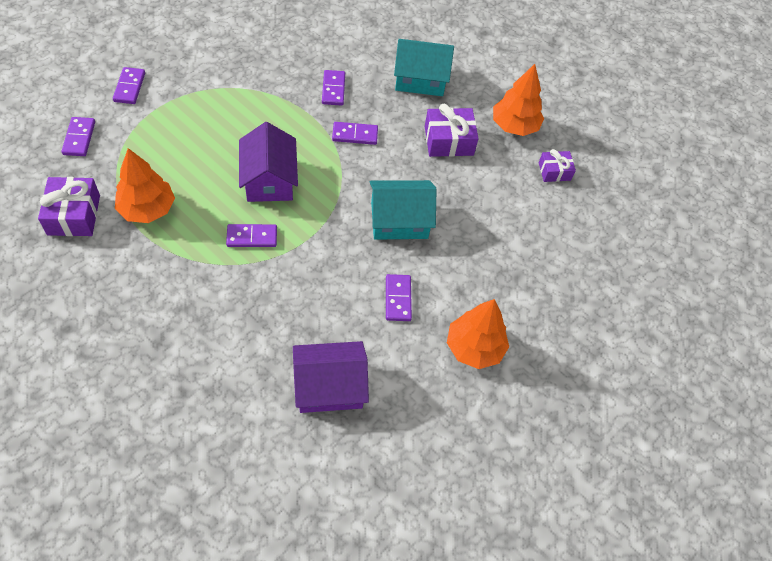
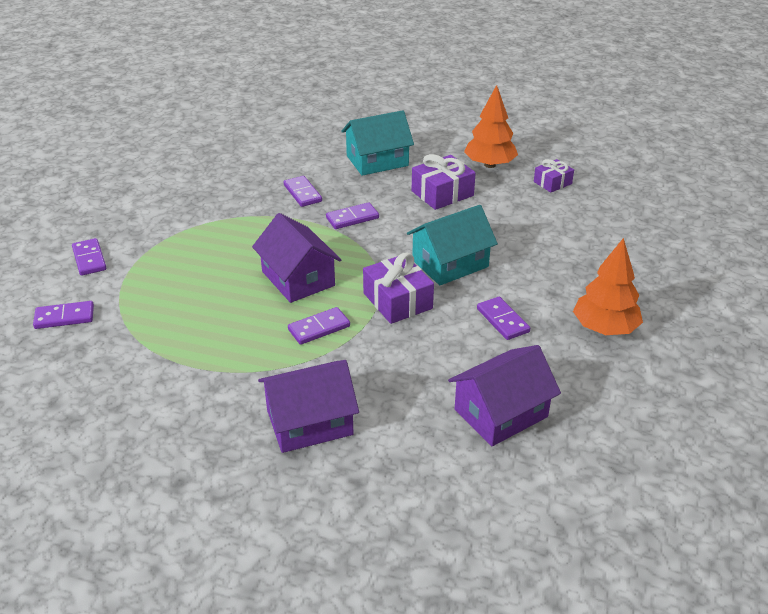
camera: 20 degrees left, 20 degrees down
(74, 215) = (109, 382): purple gift -> purple gift (397, 301)
(79, 138) = (64, 317): purple domino -> purple domino turned 75 degrees counterclockwise
(147, 209) = (189, 347): orange tree -> none
(186, 322) = (309, 422): none -> purple house

